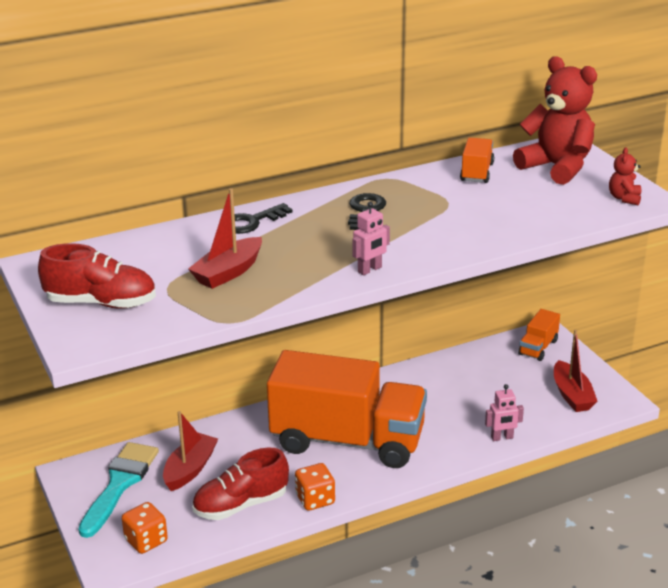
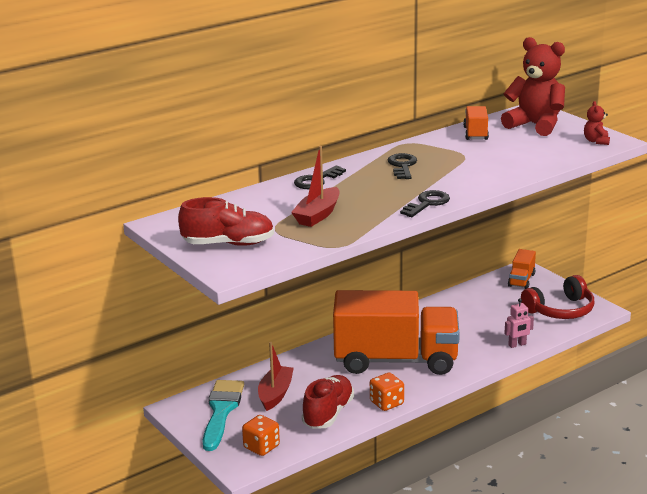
camera: 10 degrees left, 5 degrees down
(241, 505) = (328, 414): red shoe -> red shoe turned 150 degrees clockwise
(370, 270) = (427, 203): pink robot -> black key
(572, 395) = (560, 310): red boat -> red headphones

